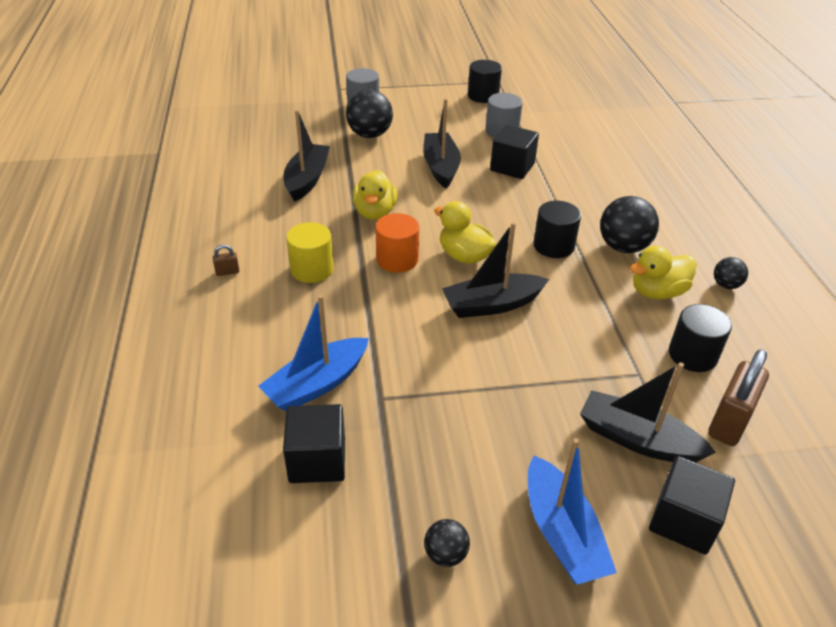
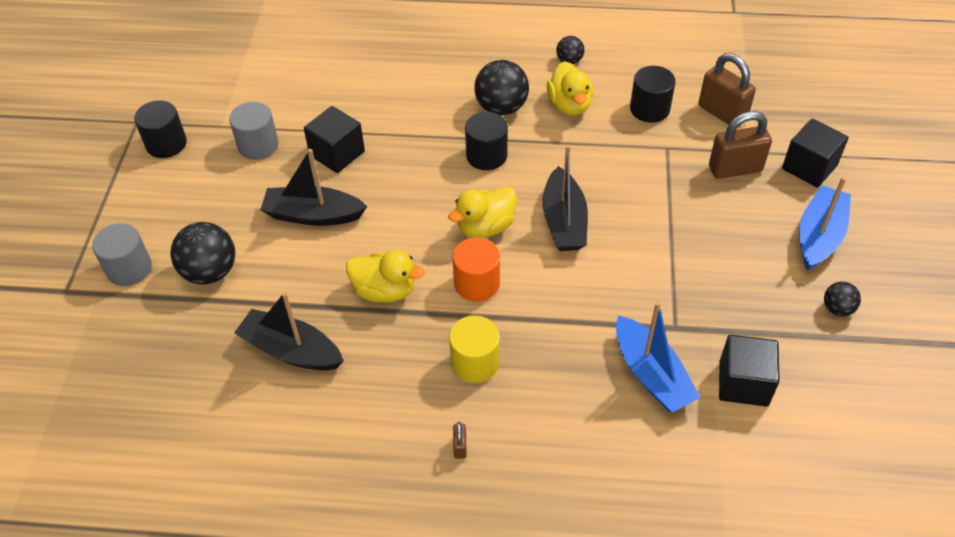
camera: 75 degrees left, 10 degrees up
(562, 533) = (819, 236): blue boat -> blue boat turned 60 degrees counterclockwise
(637, 439) = (735, 169): black boat -> brown padlock

